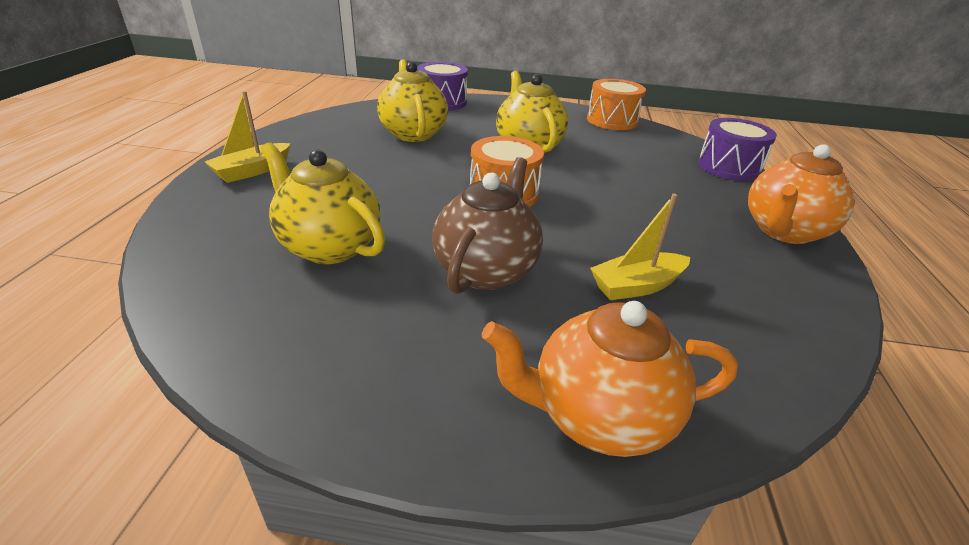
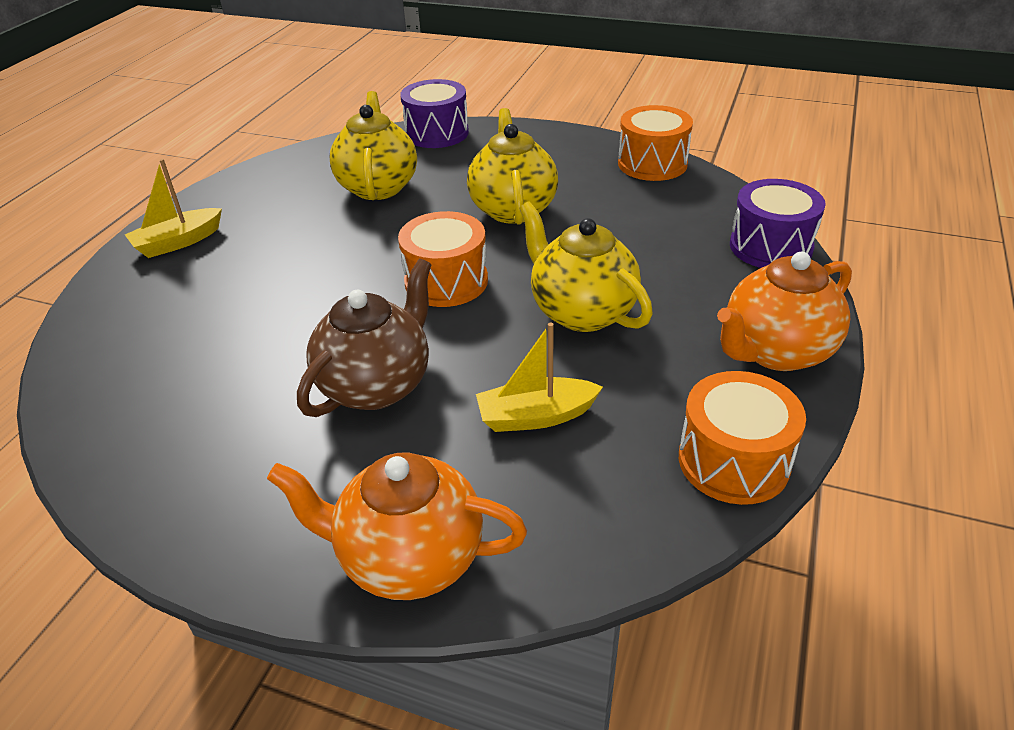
camera: 15 degrees right, 5 degrees up
(329, 246) = (225, 346): yellow teapot -> yellow teapot (581, 312)
(813, 309) = (733, 461): none -> orange drum

